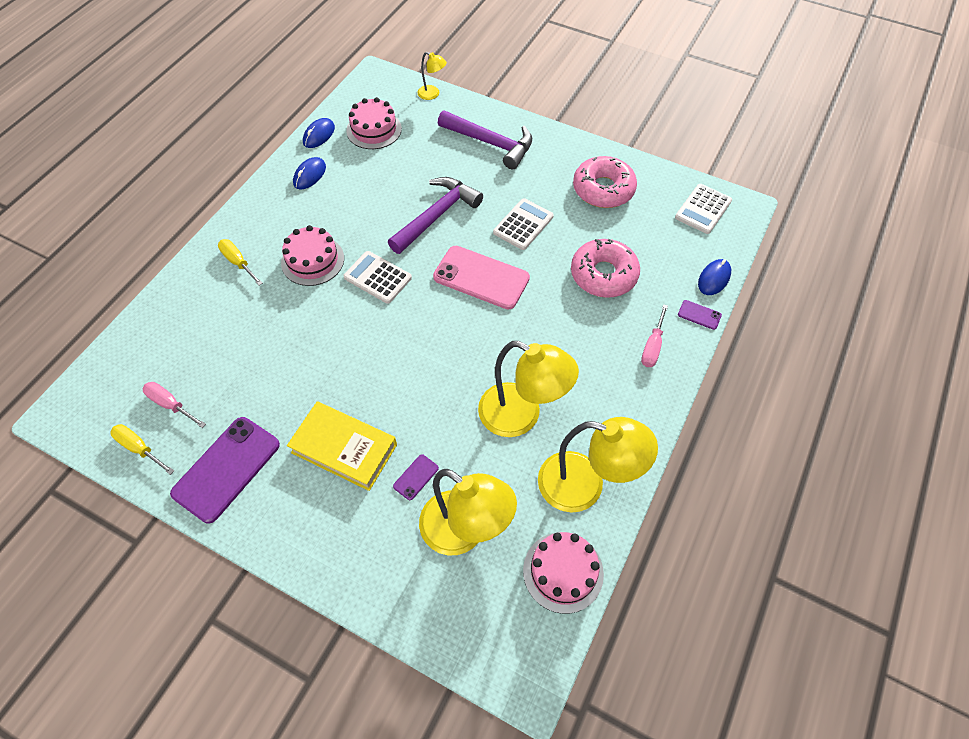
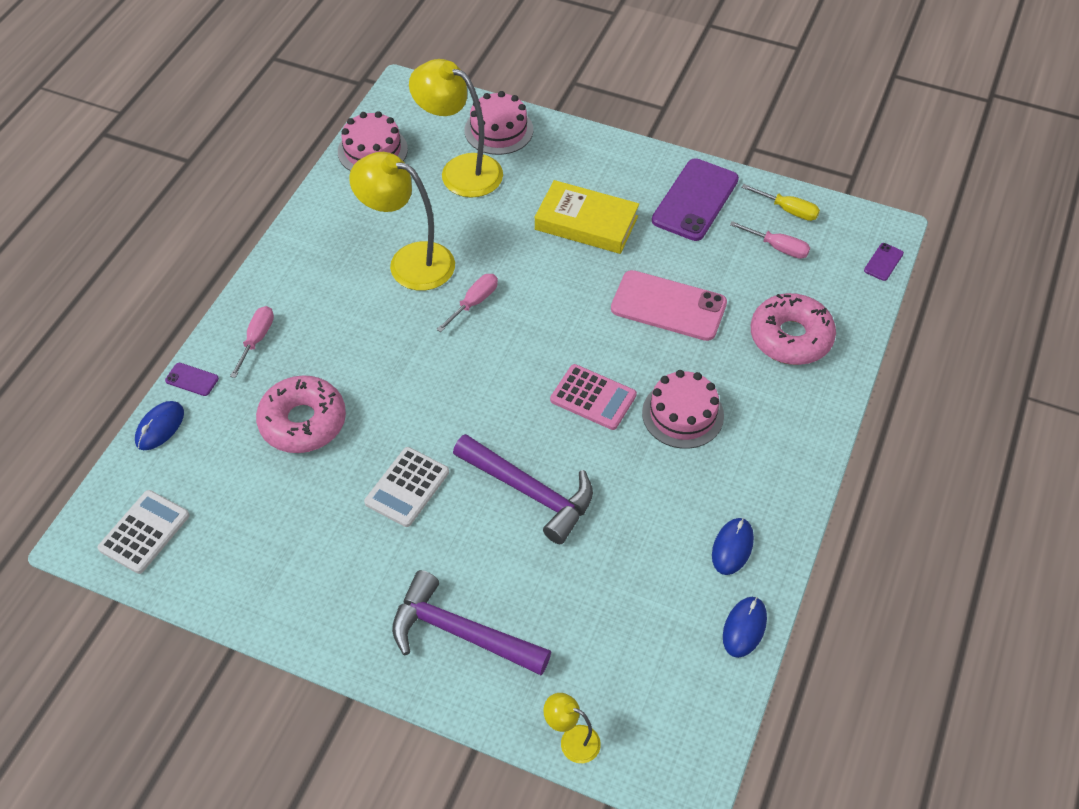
camera: 175 degrees right, 5 degrees down
(238, 262) = (777, 404): yellow screwdriver -> none
(374, 129) = (657, 647): pink cake -> pink cake (498, 130)
(377, 277) = (593, 397): white calculator -> pink calculator
(416, 477) = (511, 205): purple phone -> purple phone (883, 262)
(437, 216) = (530, 492): purple hammer -> purple hammer turned 90 degrees counterclockwise
(463, 367) = (474, 303): none -> pink screwdriver
(481, 277) = (461, 407): pink phone -> pink phone (668, 306)
(584, 486) = (348, 209): yellow lamp -> none
(603, 189) = (286, 556): pink donut -> pink donut (790, 337)

